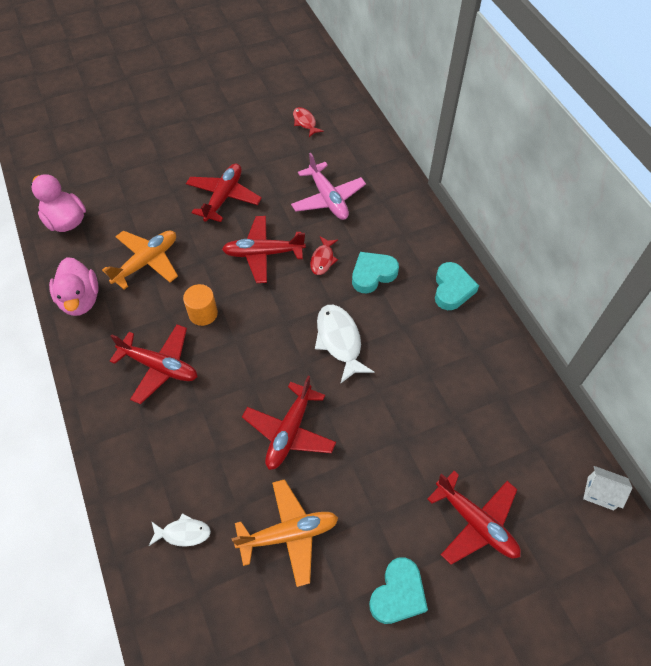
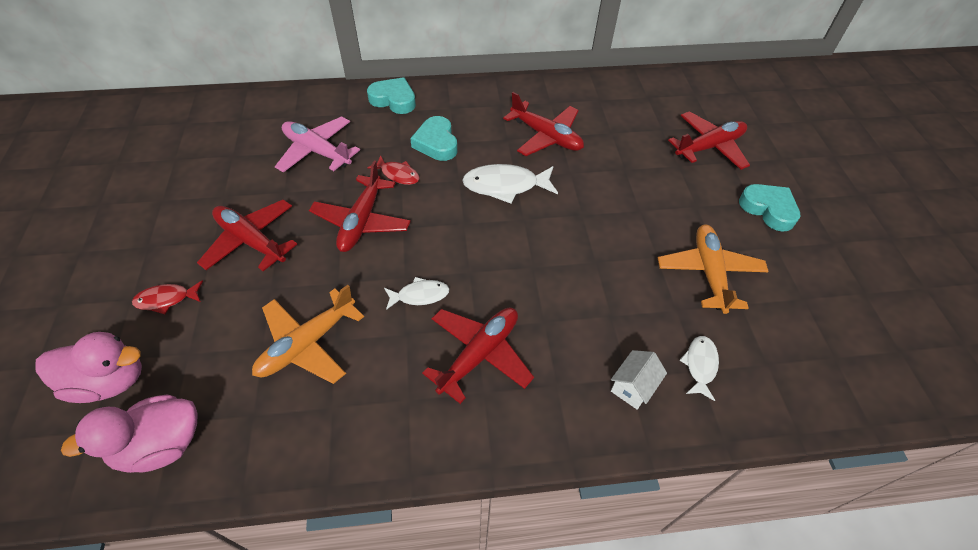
camera: 75 degrees left, 5 degrees down
(80, 300) = (329, 440): pink duck -> pink duck (110, 380)
(146, 262) = (307, 344): orange plane -> orange plane turned 105 degrees counterclockwise
(203, 313) = (420, 295): orange cylinder -> white fish
(289, 431) = (598, 248): red plane -> red plane (546, 136)
(305, 122) = (188, 143): red fish -> red fish (166, 299)
(328, 198) = (317, 151): pink plane -> pink plane turned 135 degrees counterclockwise
(452, 289) = (479, 97): turquoise heart -> turquoise heart (394, 100)
(600, 493) = (692, 78): white house -> white house (632, 387)

